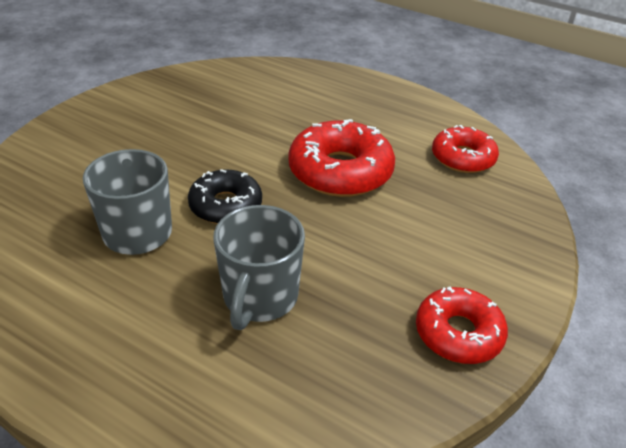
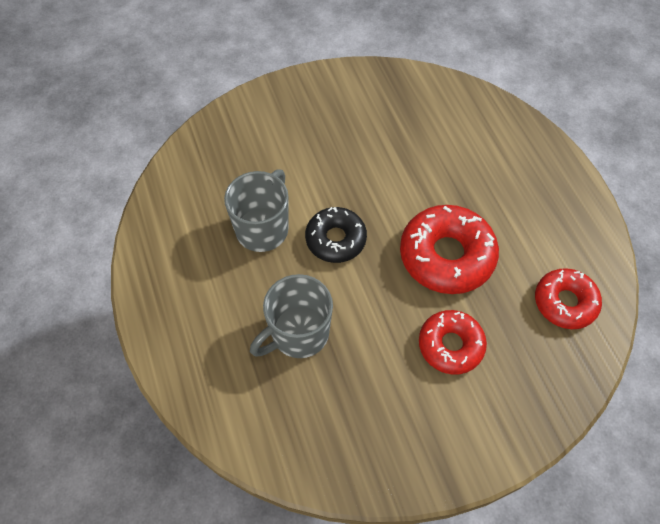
camera: 40 degrees right, 20 degrees up
(458, 333) = (403, 450): red donut -> red donut (450, 345)

